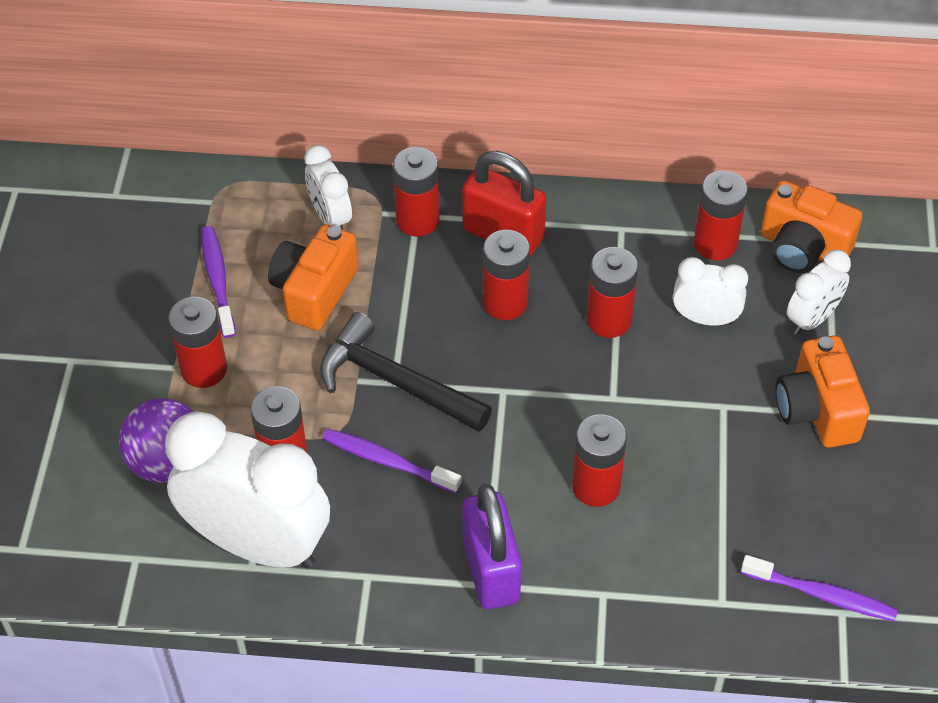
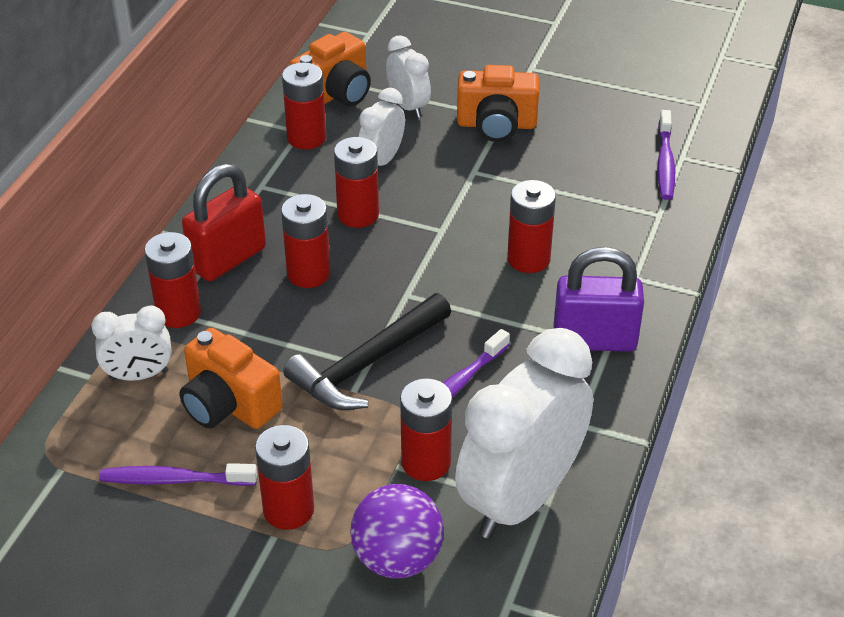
camera: 75 degrees left, 10 degrees down
(822, 595) = (665, 163): purple toothbrush -> purple toothbrush turned 150 degrees clockwise

